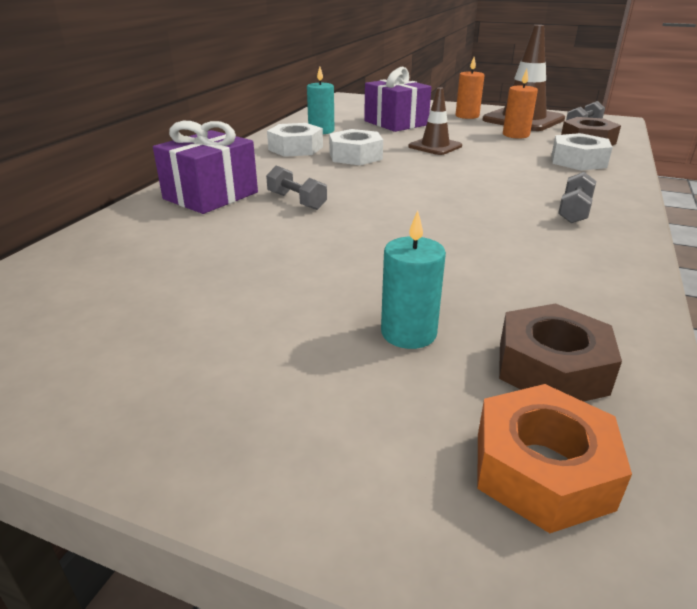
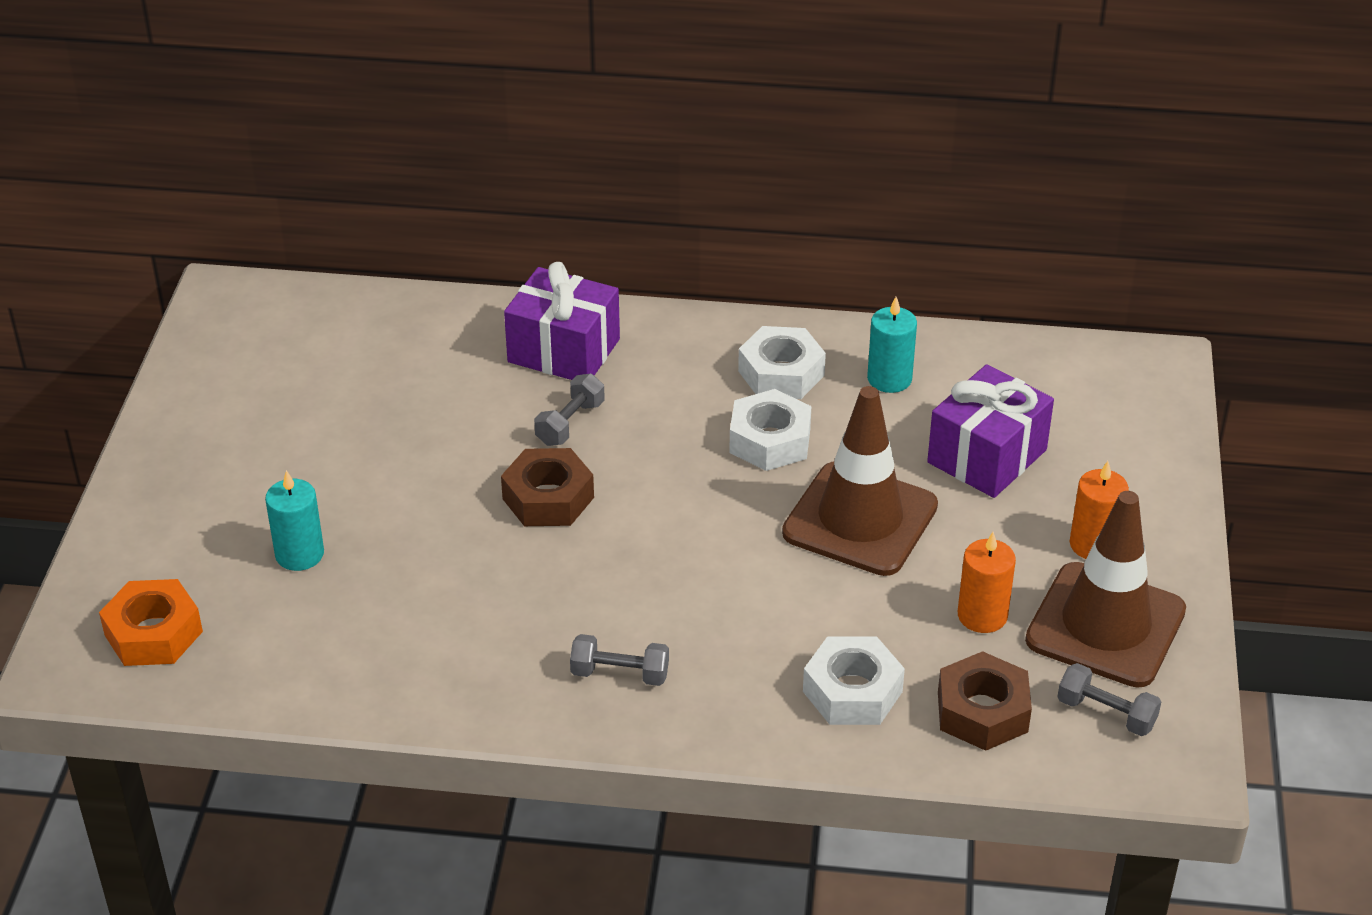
camera: 75 degrees right, 10 degrees up
(435, 146) = (860, 519): brown traffic cone -> brown traffic cone, size x1.78
(551, 368) = (265, 641): brown nut -> brown nut (548, 498)

